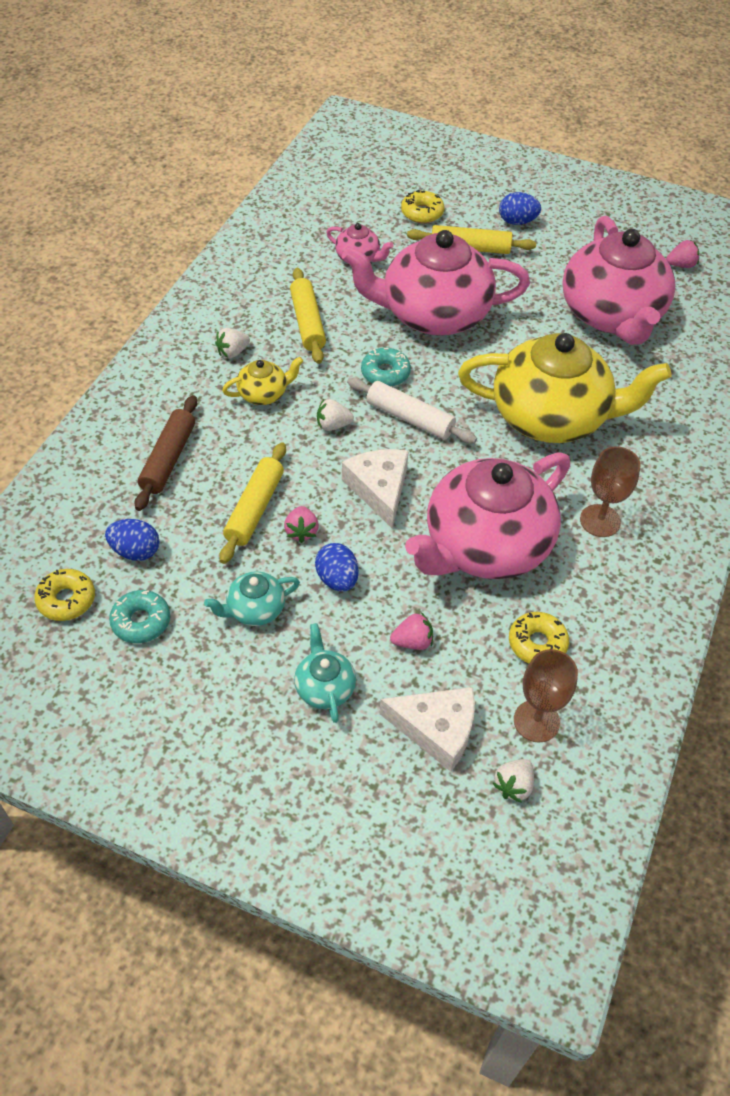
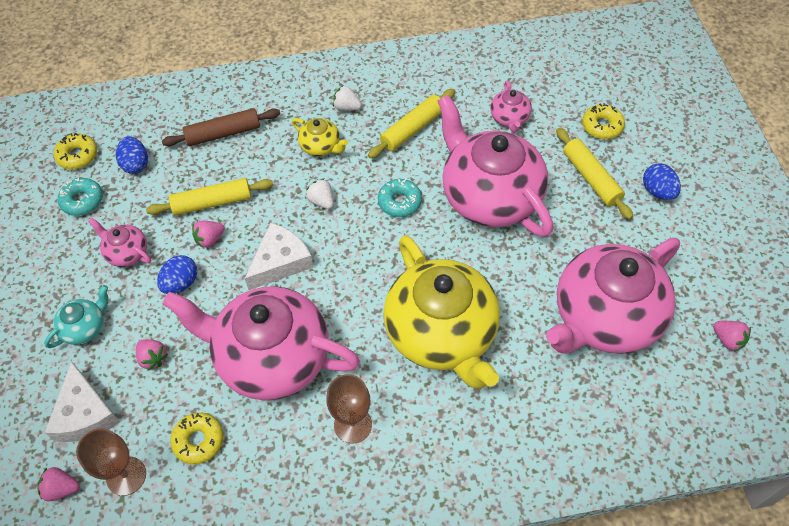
camera: 60 degrees right, 5 degrees up
(254, 609) = (127, 252): turquoise teapot -> pink teapot
(410, 418) = (365, 242): white rolling pin -> none
(513, 786) = (62, 488): white strawberry -> pink strawberry

